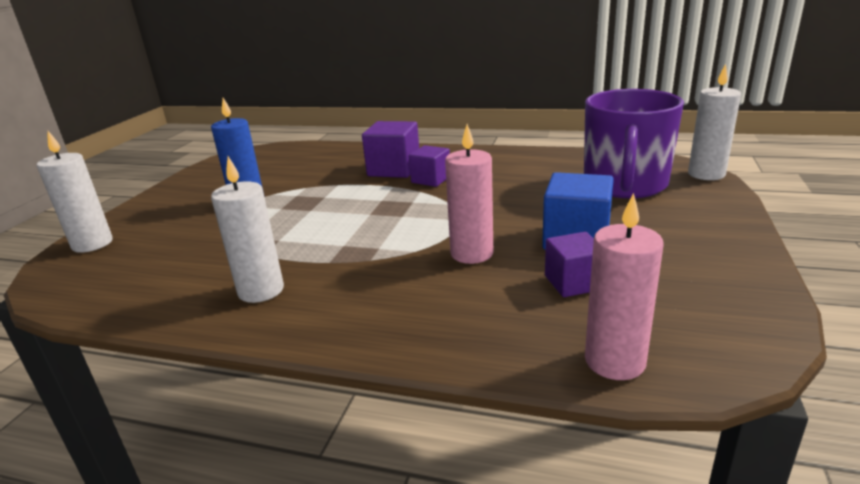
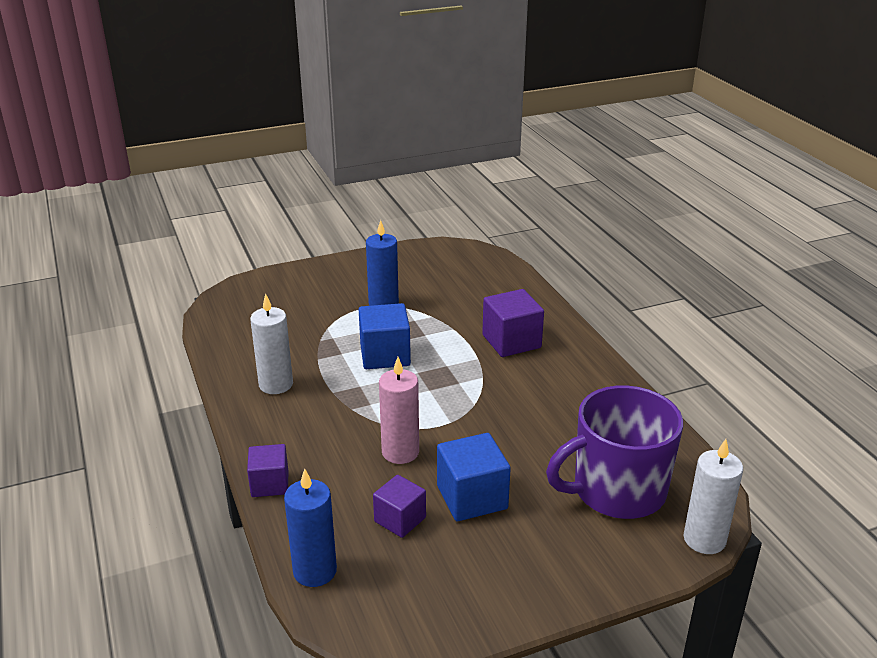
camera: 50 degrees right, 5 degrees up
(92, 244) = (270, 283): white candle -> none
(320, 220) = (385, 355): none -> blue cube
(431, 179) = (511, 372): purple cube -> purple cube (270, 484)
(614, 361) = (315, 571): pink candle -> blue candle

